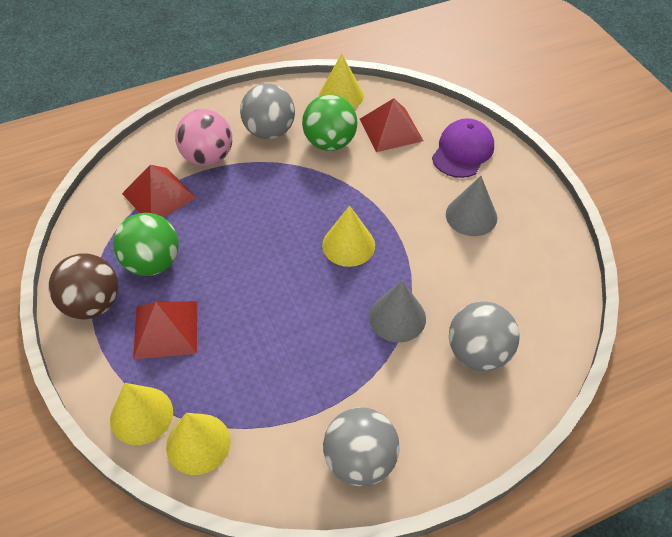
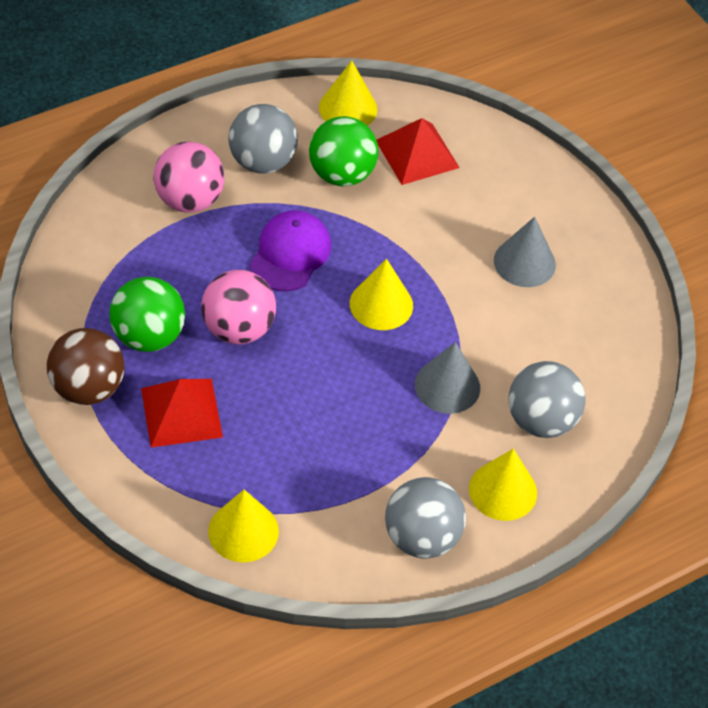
camera: 10 degrees left, 0 degrees up
(141, 415) = (174, 506): yellow cone -> yellow cone (503, 491)
(159, 195) = (138, 252): red pyramid -> none
(227, 260) = (238, 329): none -> pink ball
(463, 151) = (509, 180): purple cap -> purple cap (290, 254)

